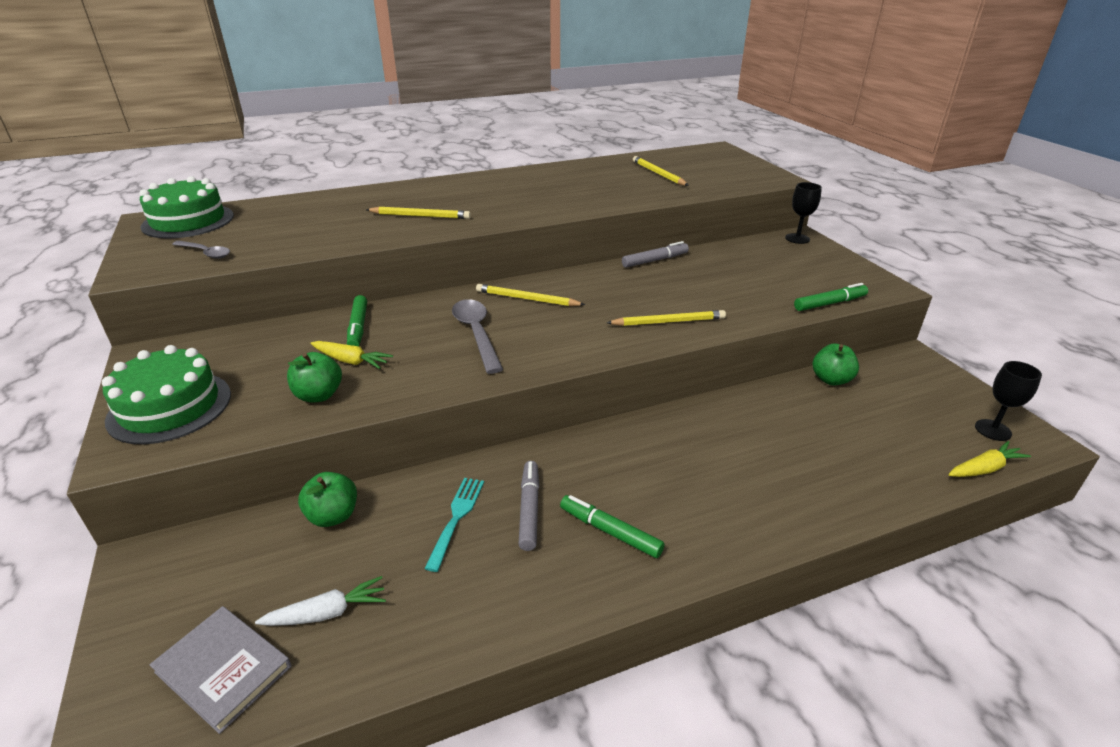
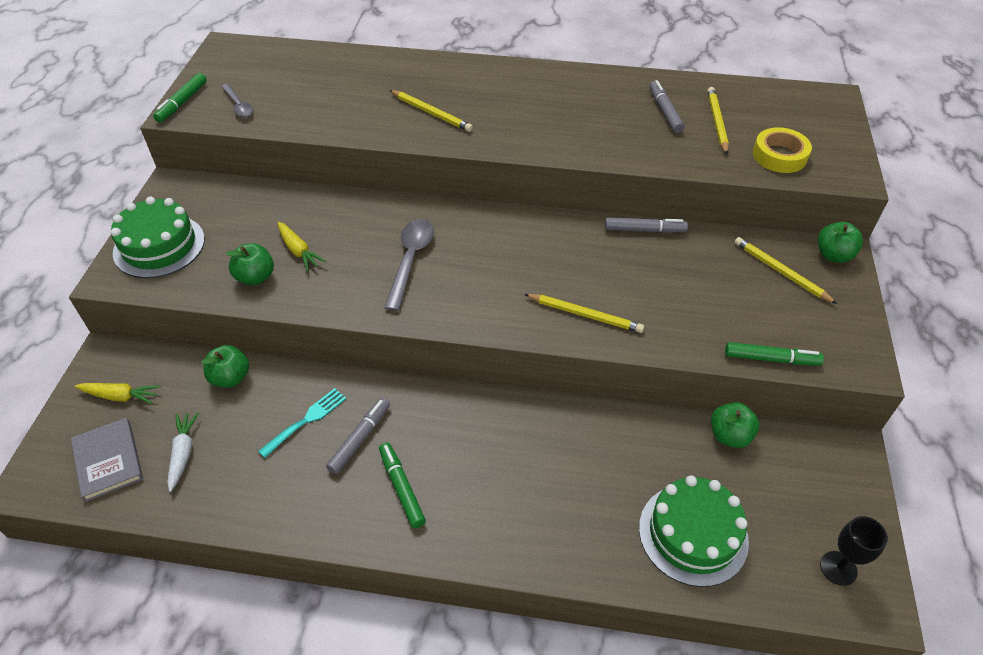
camera: 30 degrees right, 15 degrees up
(188, 221) = (250, 58): green cake -> green cake (693, 534)
(327, 613) = (183, 453): white carrot -> white carrot turned 105 degrees counterclockwise
(358, 327) = (327, 215): green marker -> green marker (182, 102)
(527, 299) = (483, 235): yellow pencil -> yellow pencil (781, 272)
(614, 176) = (664, 111): none -> grey marker
(722, 180) = (779, 156): none -> yellow tape
(797, 238) = (833, 255): black goblet -> green apple
(984, 468) = (780, 600): yellow carrot -> yellow carrot (121, 396)

